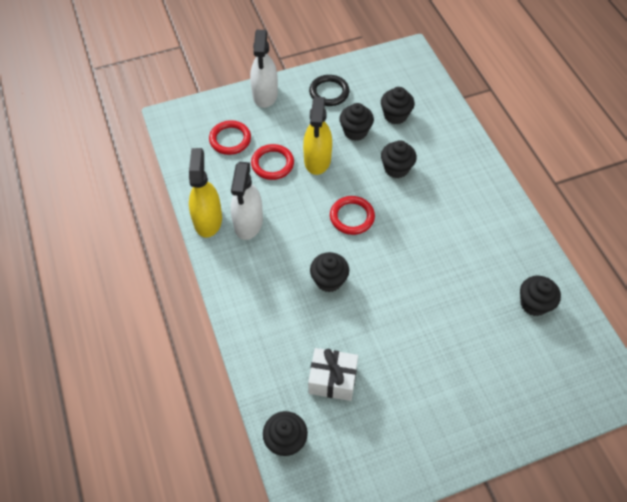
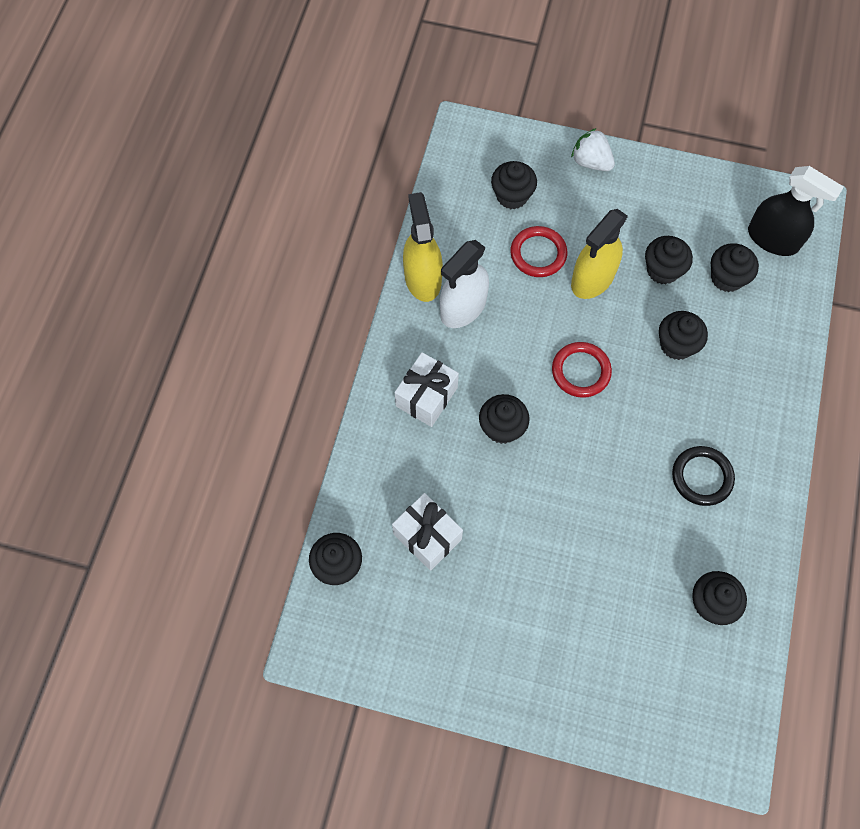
camera: 35 degrees right, 10 degrees up
(208, 220) = (422, 278): yellow spray bottle -> yellow spray bottle turned 45 degrees counterclockwise
(230, 139) = (512, 196): red ring -> black cupcake
(265, 94) = (591, 162): white spray bottle -> white strawberry
(265, 291) = (426, 397): none -> white gift
(329, 92) = (668, 202): black ring -> black ring (702, 477)
(404, 81) = (773, 239): none -> black spray bottle

